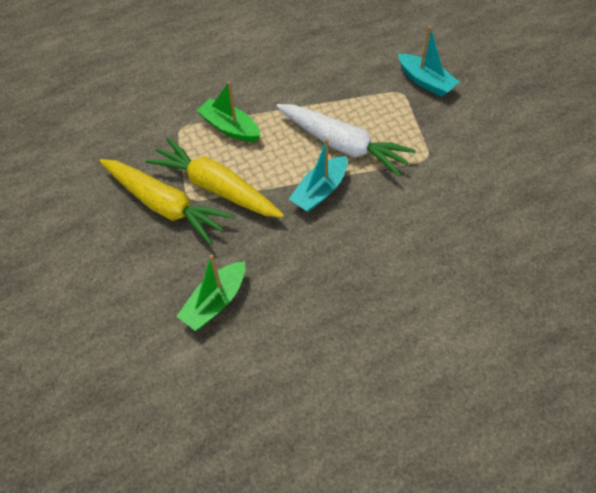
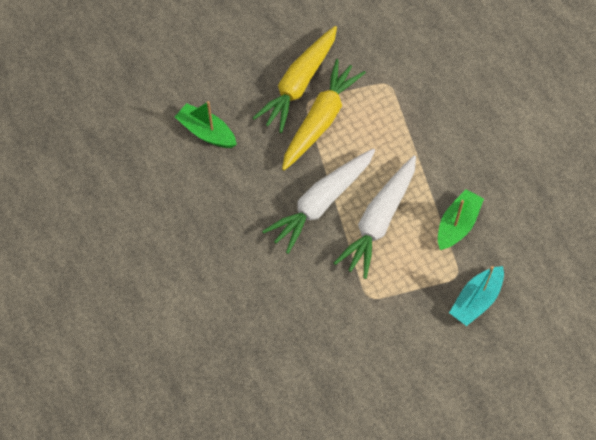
camera: 85 degrees right, 5 degrees up
(230, 128) = (392, 124): green boat -> green boat (457, 225)
(320, 191) = (321, 203): turquoise boat -> white carrot

